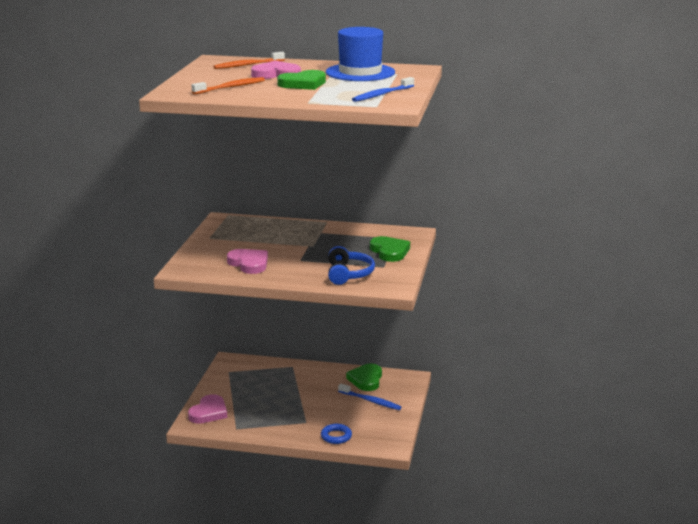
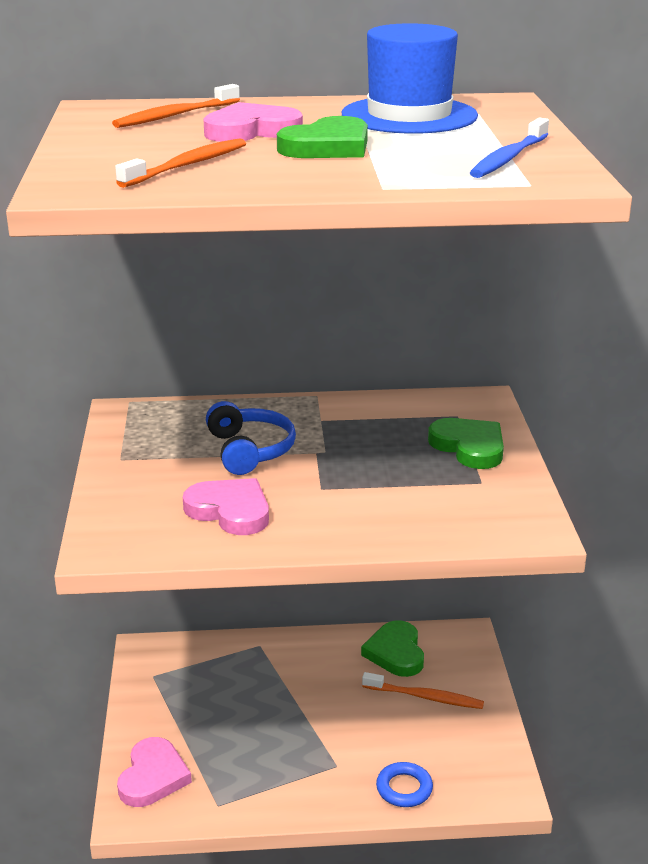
camera: 15 degrees left, 5 degrees up
(348, 274) = (431, 509): blue headphones -> blue headphones (249, 450)
(370, 401) = (424, 697): blue toothbrush -> orange toothbrush

